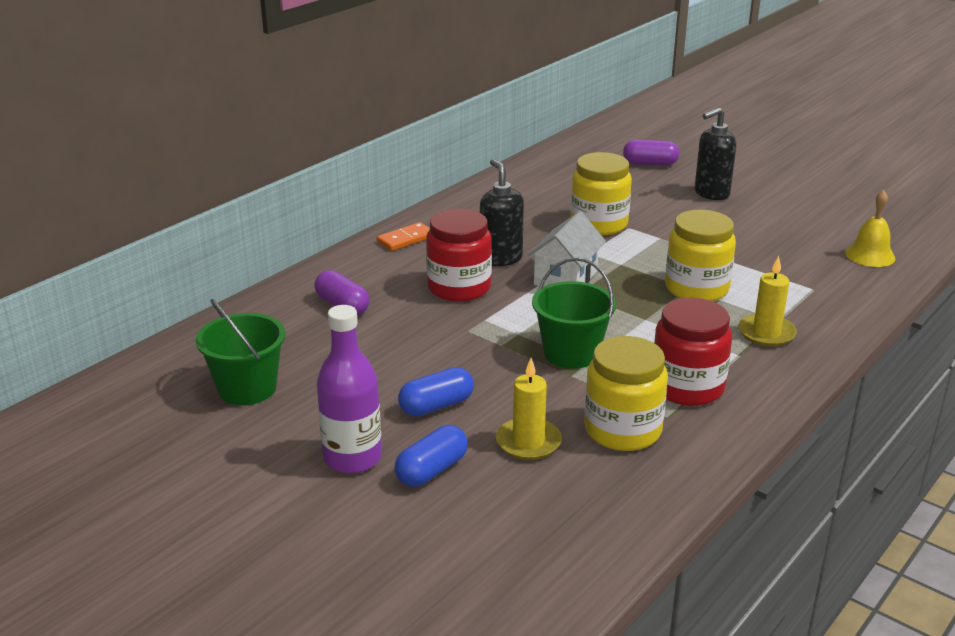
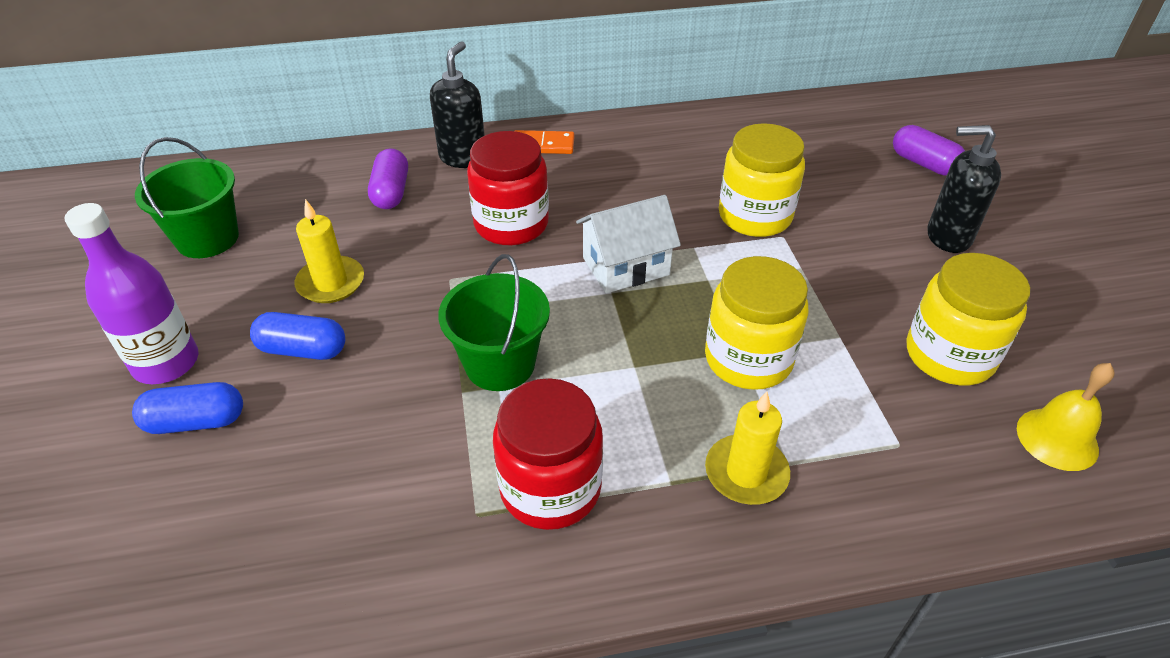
camera: 40 degrees right, 15 degrees up
(500, 258) = (596, 210): black soap dispenser -> black soap dispenser (463, 157)
(528, 442) = (310, 448): yellow candle -> yellow candle (331, 283)
(622, 430) = (409, 498): yellow jar -> yellow jar (949, 355)

